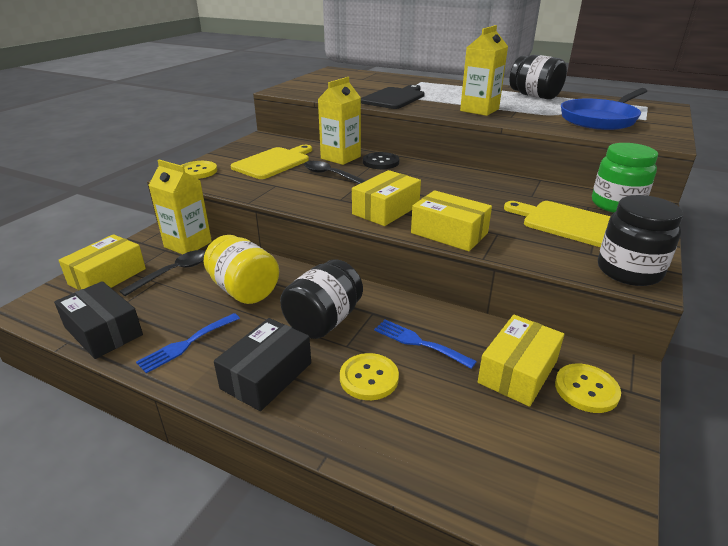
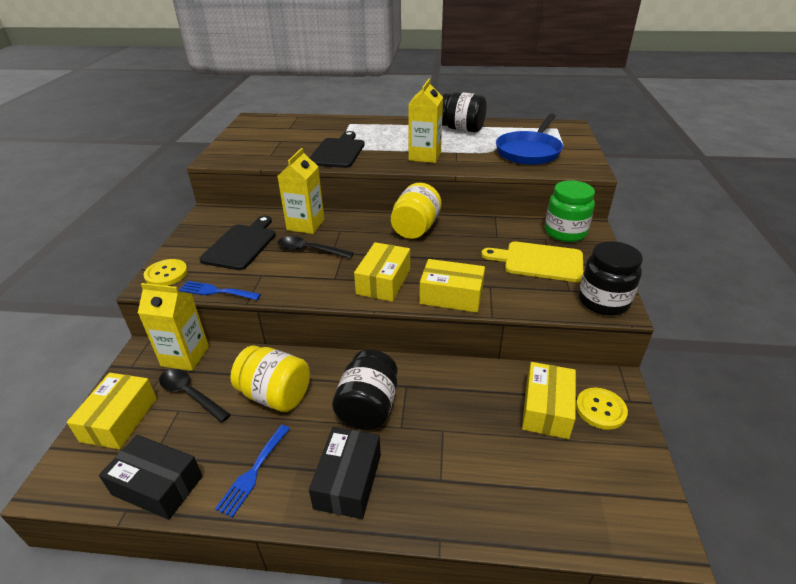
camera: 20 degrees left, 5 degrees up
(173, 272) = (190, 394): black spoon -> black spoon turned 75 degrees counterclockwise
(273, 162) = (241, 245): yellow cutting board -> black cutting board
(369, 378) = (436, 453): yellow button -> none
(381, 162) = (347, 223): black button -> none
(418, 342) = (459, 405): blue fork -> blue fork (216, 291)
(446, 176) = (415, 229): none -> yellow jar

